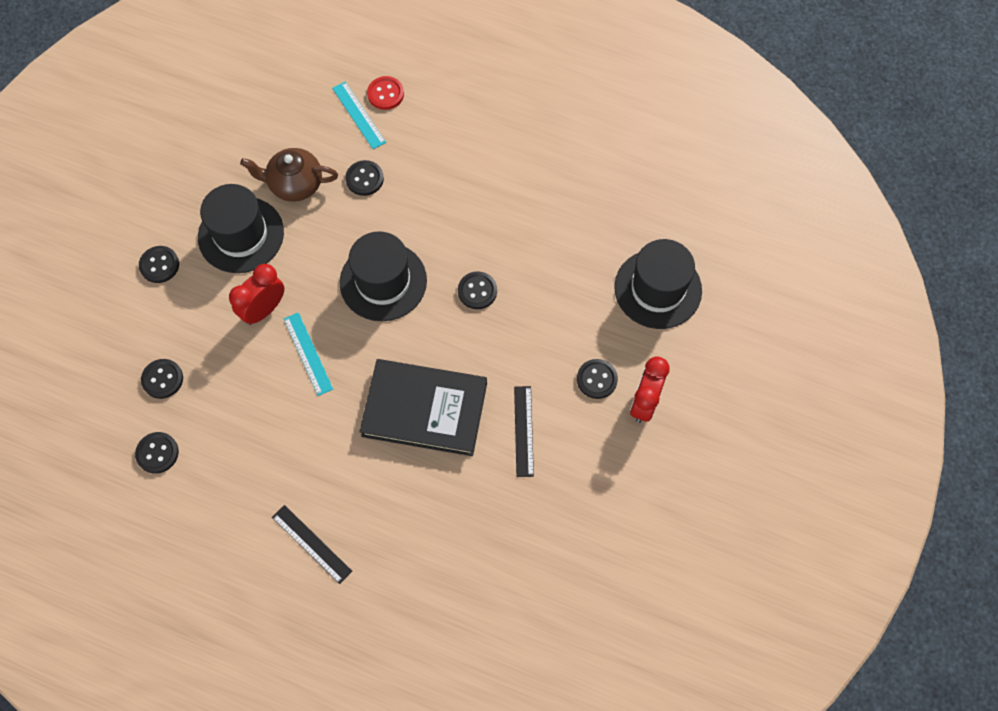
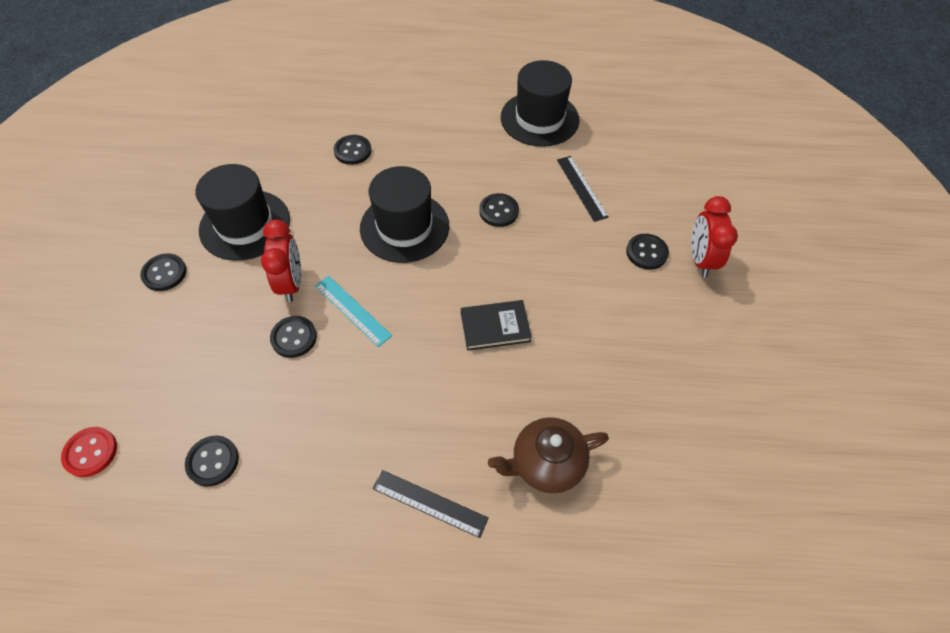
camera: 20 degrees left, 10 degrees down
(162, 379) = (198, 381): black button -> black button (294, 337)
(264, 309) = (291, 283): red clock -> red clock turned 150 degrees clockwise
(294, 184) = (286, 171): brown teapot -> brown teapot (546, 464)
(358, 115) = (328, 106): turquoise ruler -> none
(385, 94) = (347, 86): red button -> red button (90, 452)
(424, 409) = (495, 327): black book -> black book, size x0.52
(523, 431) = (602, 317): black ruler -> black ruler (581, 188)
(658, 289) = (659, 167): black hat -> black hat (539, 119)

